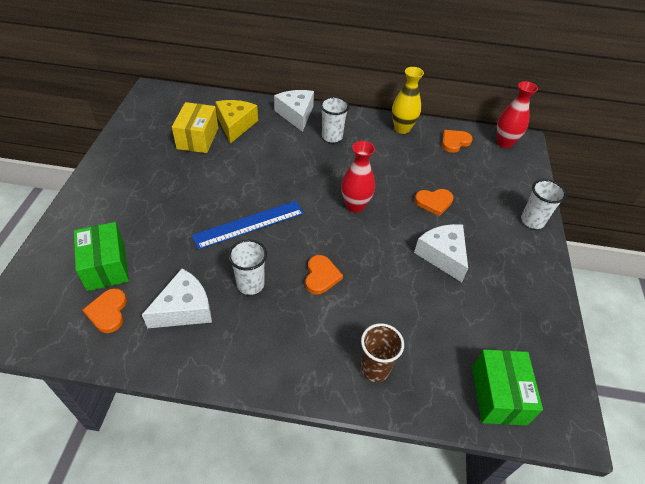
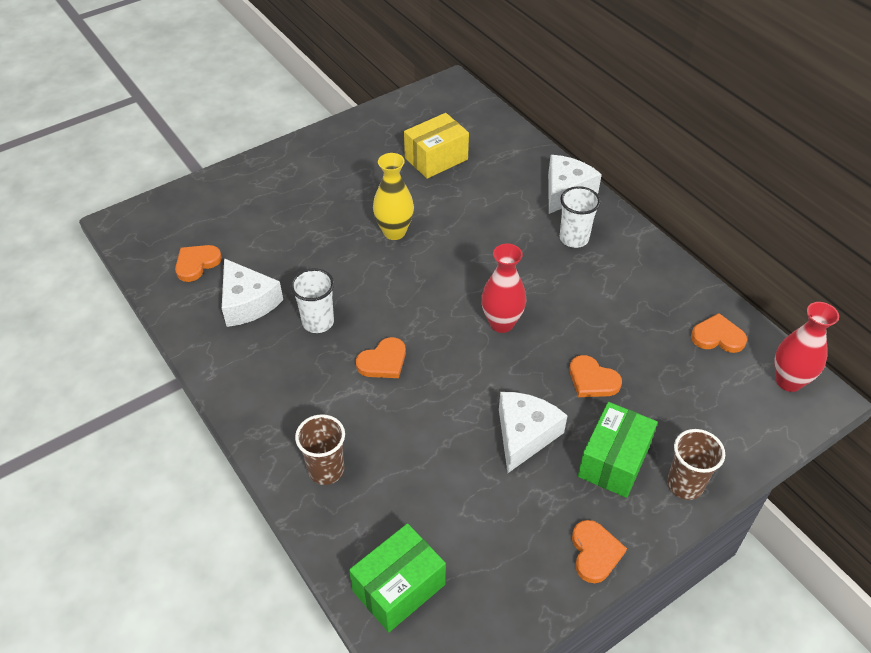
camera: 50 degrees right, 0 degrees up
(106, 266) = (234, 227): green box -> green box (614, 461)
(184, 309) = (247, 302): white cheese -> white cheese turned 45 degrees clockwise
(235, 125) = (488, 166): yellow cheese -> none
(249, 224) = (381, 270): blue ruler -> none
(402, 128) = (671, 280): yellow vase -> yellow vase (394, 232)
(532, 221) = (685, 484): white cup -> brown cup
(545, 286) = (595, 553): none -> orange heart

